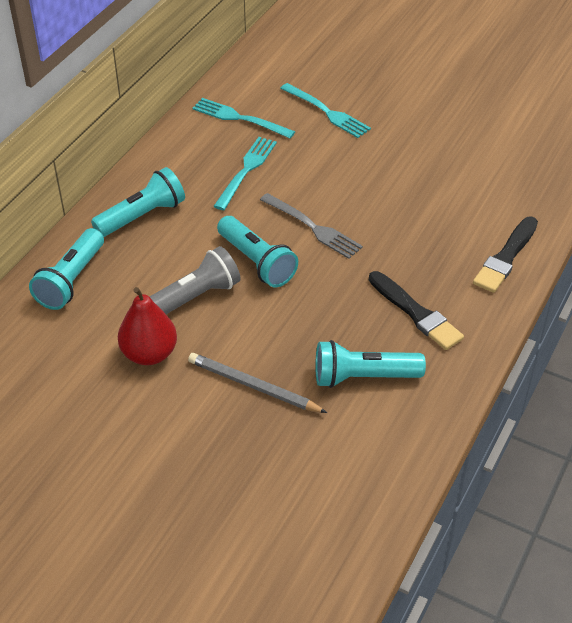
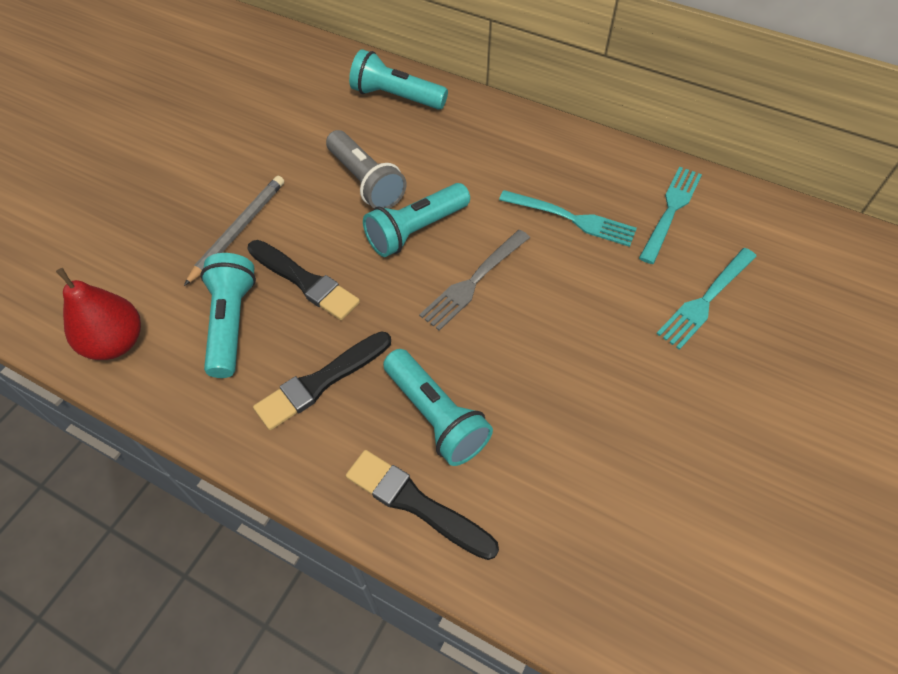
camera: 90 degrees right, 10 degrees up
(142, 216) = (488, 138): turquoise flashlight -> turquoise flashlight (436, 416)
(149, 354) = (295, 154): red pear -> red pear (116, 343)
(315, 332) = (305, 281): none -> black brush

